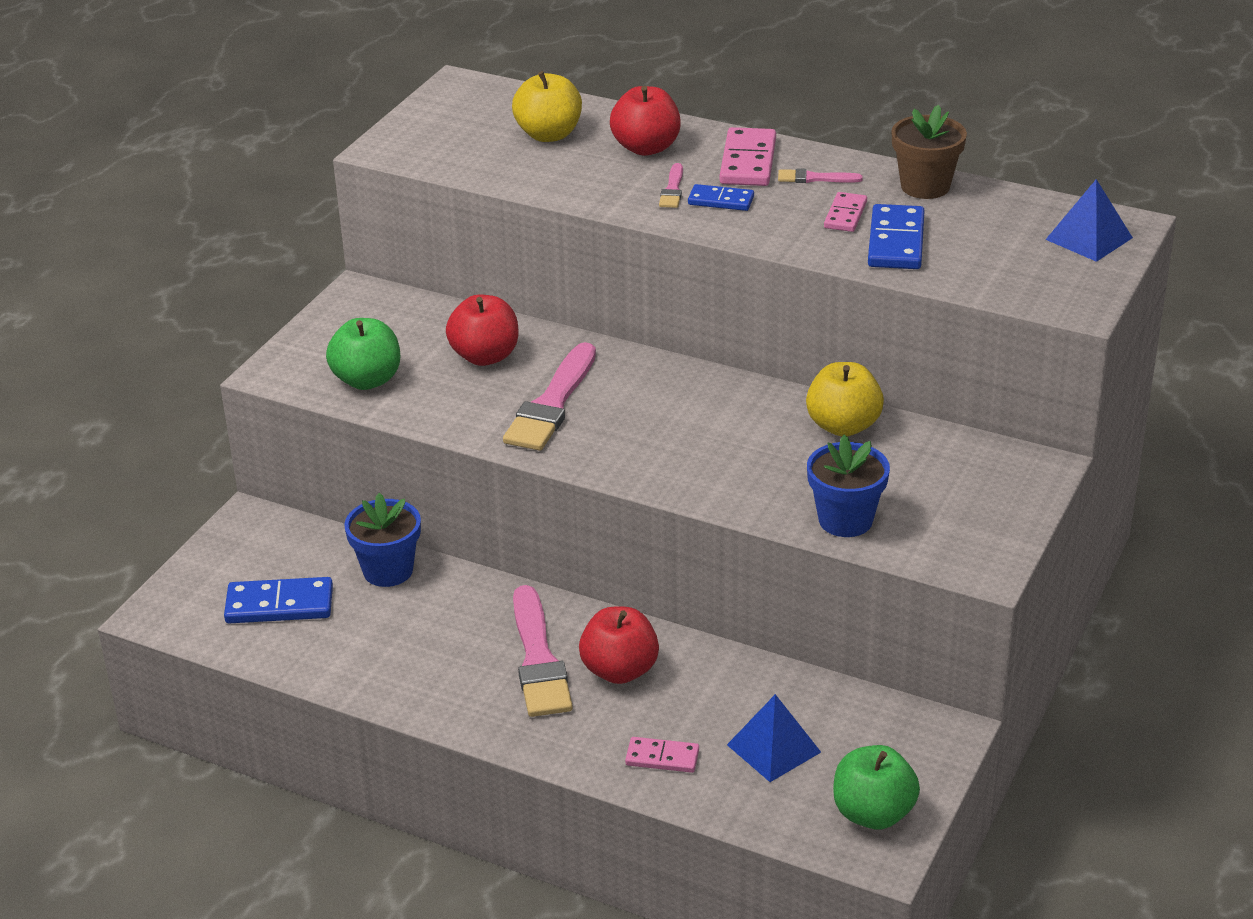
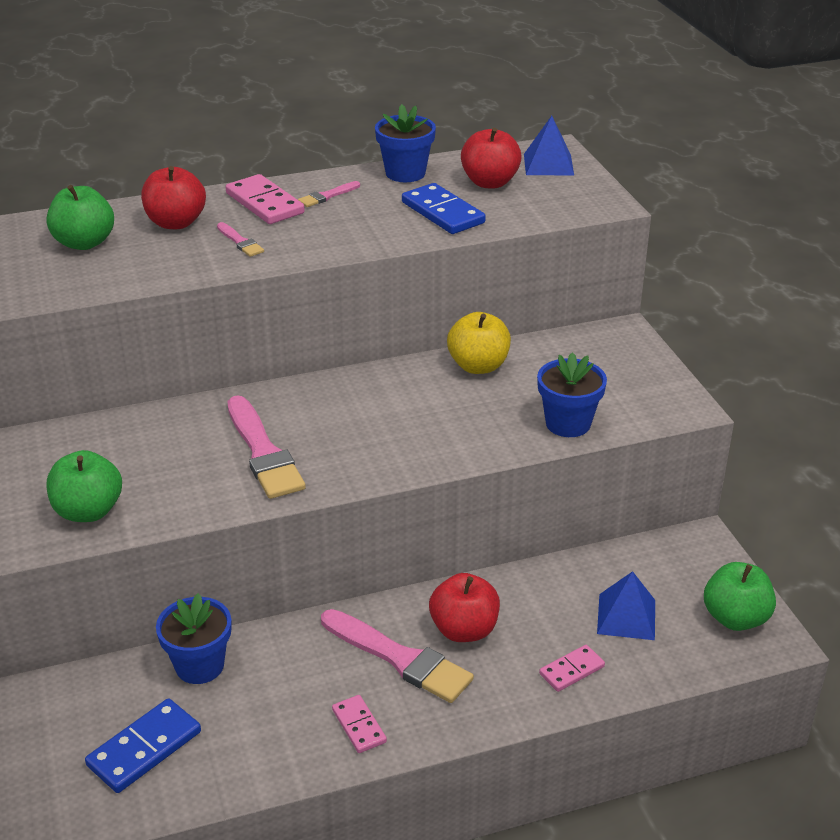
camera: 45 degrees left, 0 degrees up
(485, 356) = (162, 445): red apple -> red apple (490, 182)
(549, 135) = (84, 243): yellow apple -> green apple
(721, 201) = (286, 235): blue domino -> none
(845, 215) = (384, 210): pink domino -> pink domino (359, 726)
(925, 186) = (405, 173): brown flower pot -> blue flower pot

